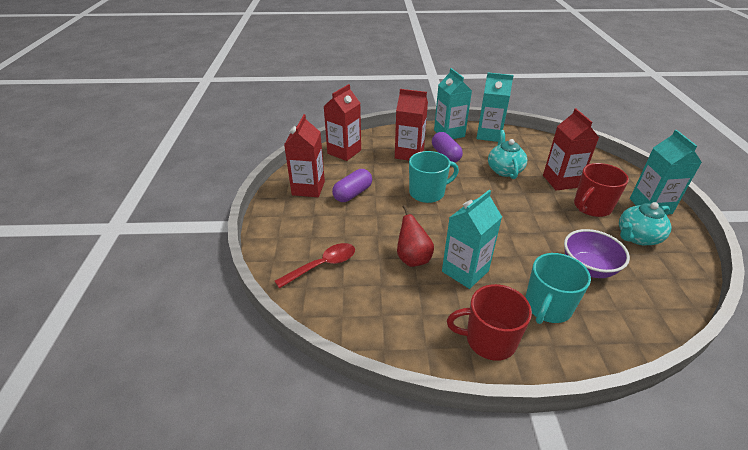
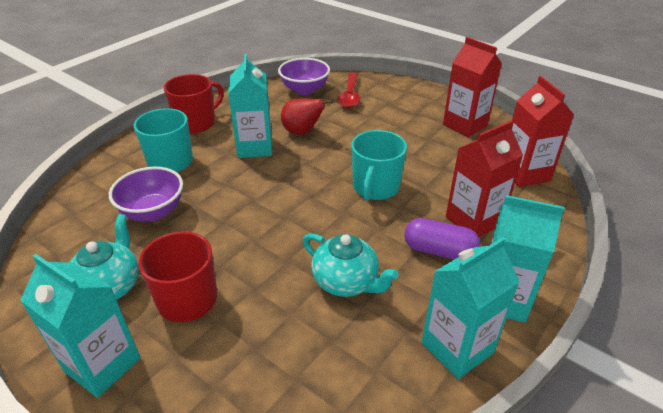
camera: 130 degrees right, 0 degrees up
(342, 304) = (304, 90): none -> purple bowl
(353, 194) = (427, 143): purple capsule -> none
(561, 181) = (258, 319): red carton -> none

